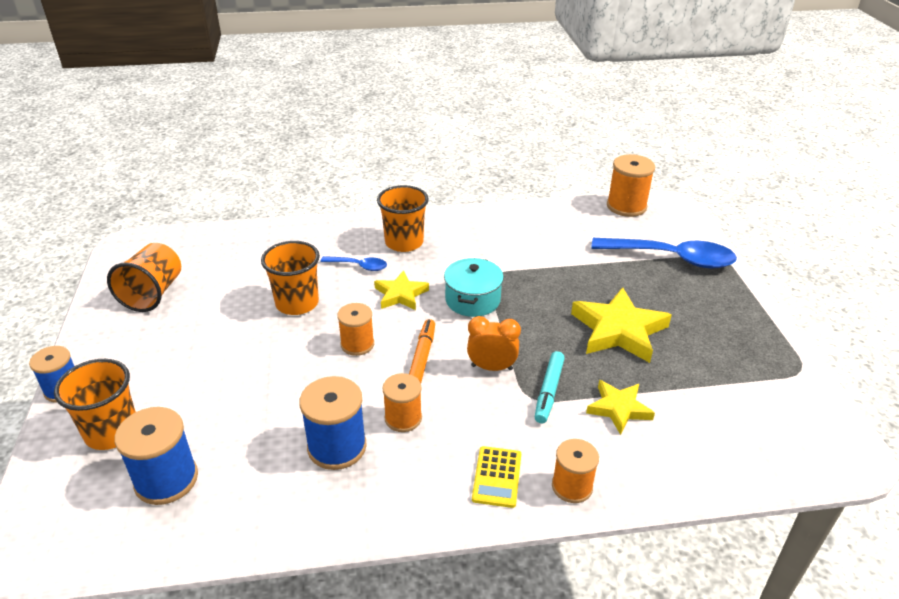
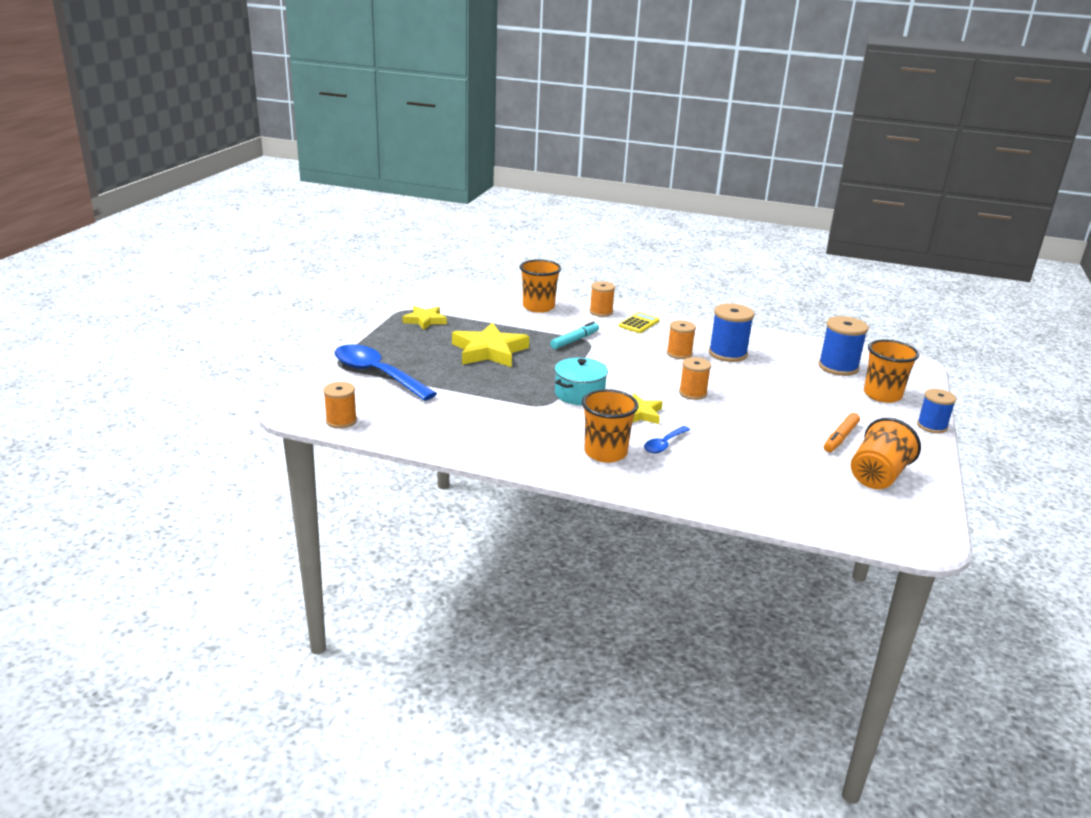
camera: 155 degrees left, 10 degrees down
(297, 303) = (735, 431): orange cup -> orange cup (538, 307)
(359, 266) = (664, 444): blue spoon -> blue spoon turned 90 degrees counterclockwise
(422, 357) = (647, 375): orange marker -> orange marker (840, 438)
(491, 367) = (601, 358): orange clock -> none
(619, 408) = (540, 325): yellow star -> yellow star (425, 320)
(626, 206) = (341, 421): orange spool -> orange spool, size x0.66

